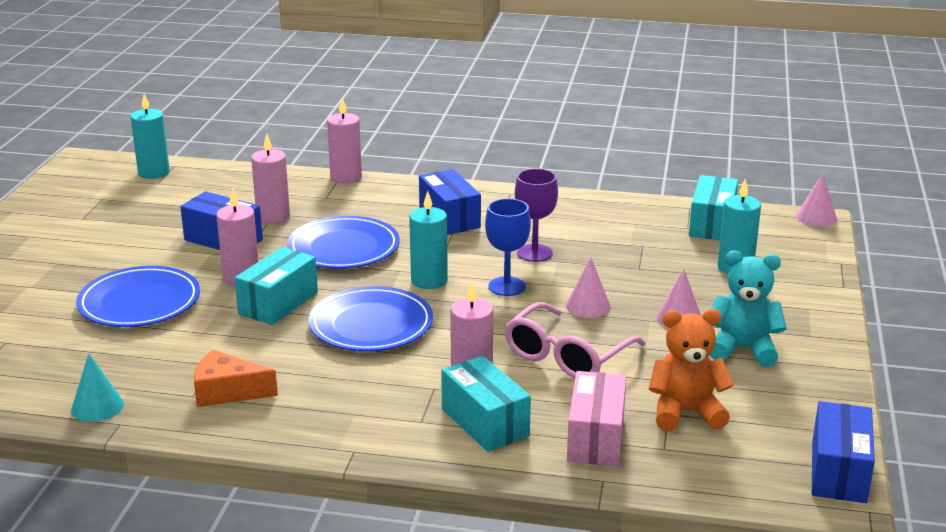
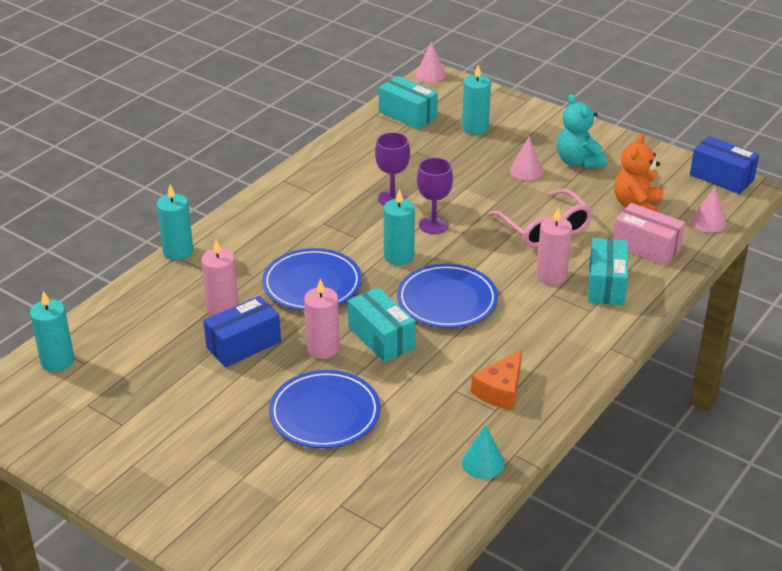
camera: 65 degrees left, 10 degrees up
(346, 177) = (178, 251): pink candle -> turquoise candle
(449, 218) = (302, 220): blue box -> none
(485, 422) = (606, 284): turquoise box -> turquoise box turned 75 degrees counterclockwise
(507, 286) = (433, 225): blue goblet -> purple goblet
(588, 306) = (485, 200): pink cone -> pink cone (708, 222)
(742, 349) = (578, 161): turquoise teddy bear -> turquoise teddy bear turned 60 degrees counterclockwise

